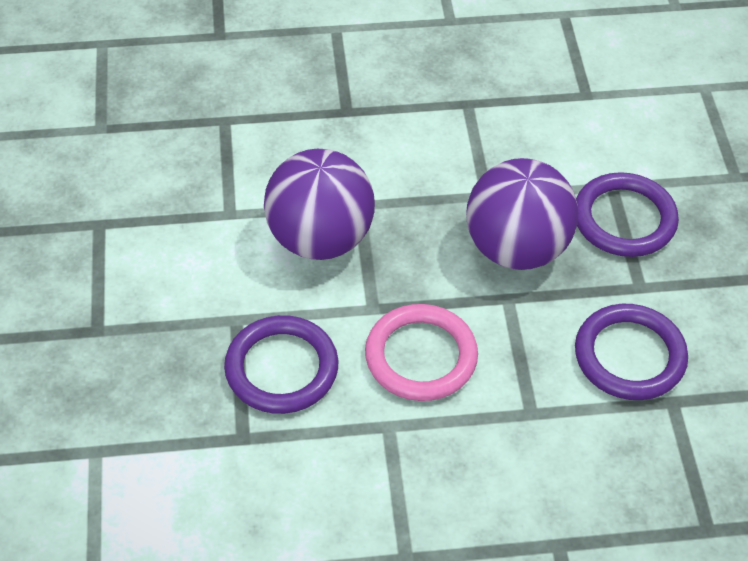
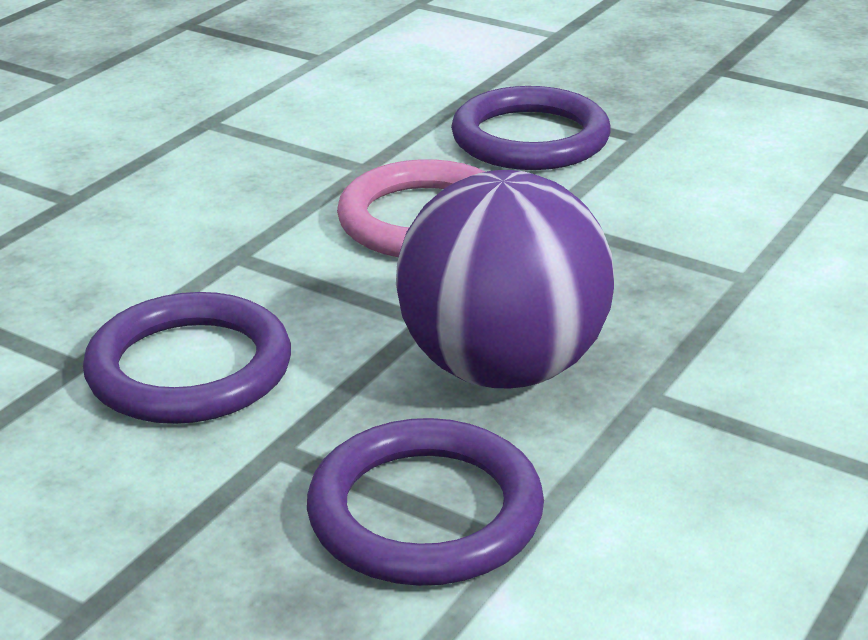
camera: 130 degrees right, 20 degrees down
(320, 239) = (711, 226): purple ball -> none

